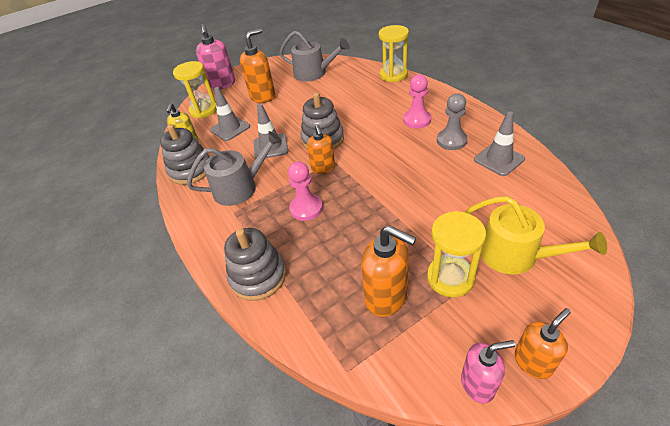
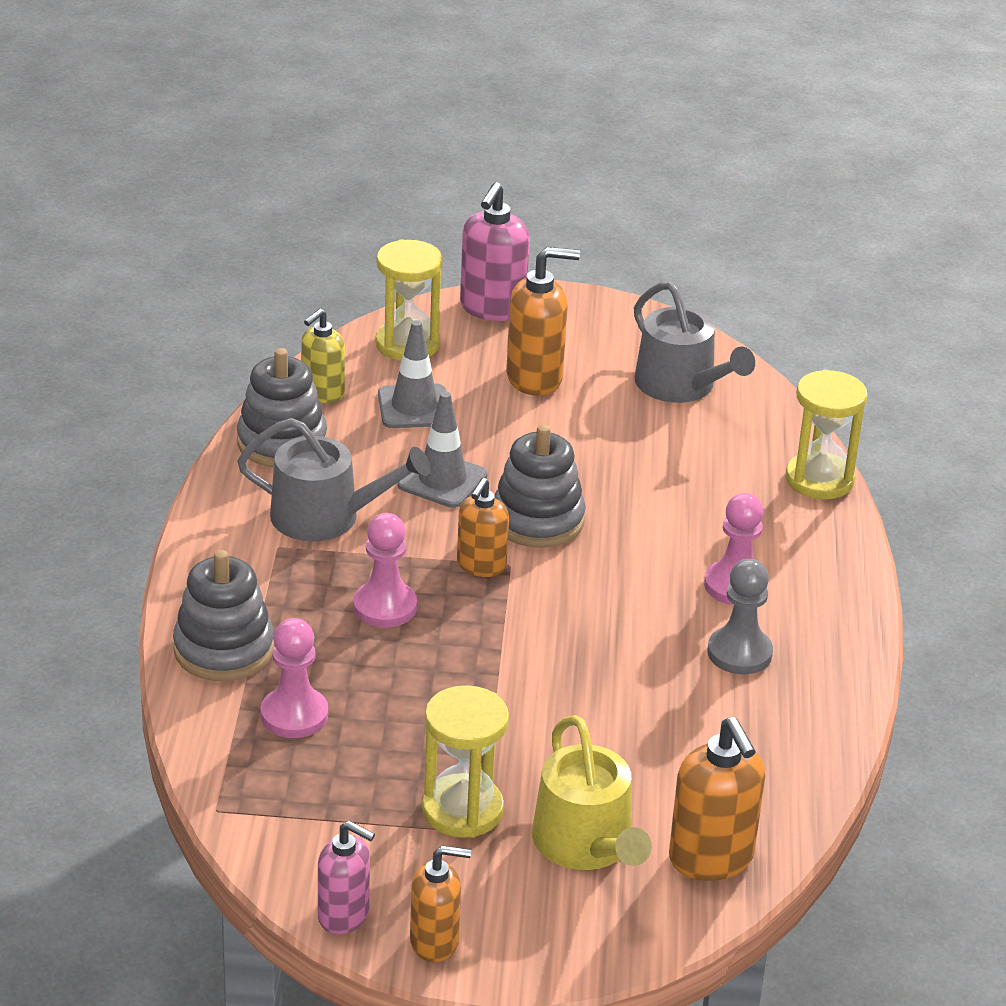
camera: 30 degrees right, 10 degrees down
(325, 286) = (294, 715): none -> pink pawn
(386, 297) = (354, 775): orange soap dispenser -> orange soap dispenser (711, 859)
(499, 159) = (767, 726): grey traffic cone -> none

